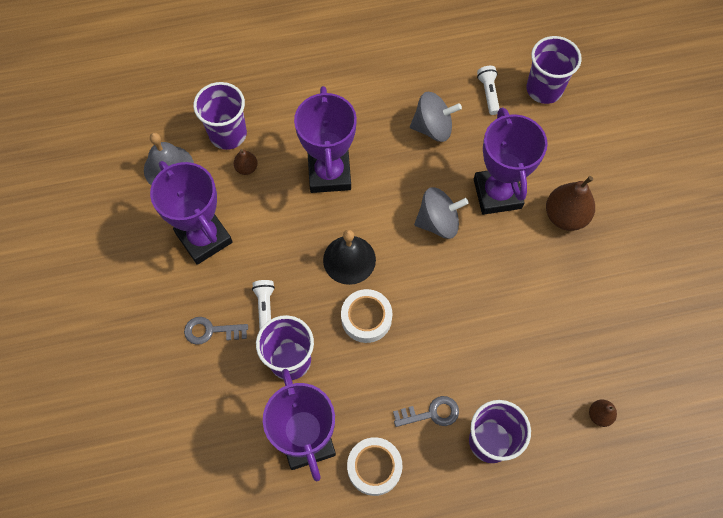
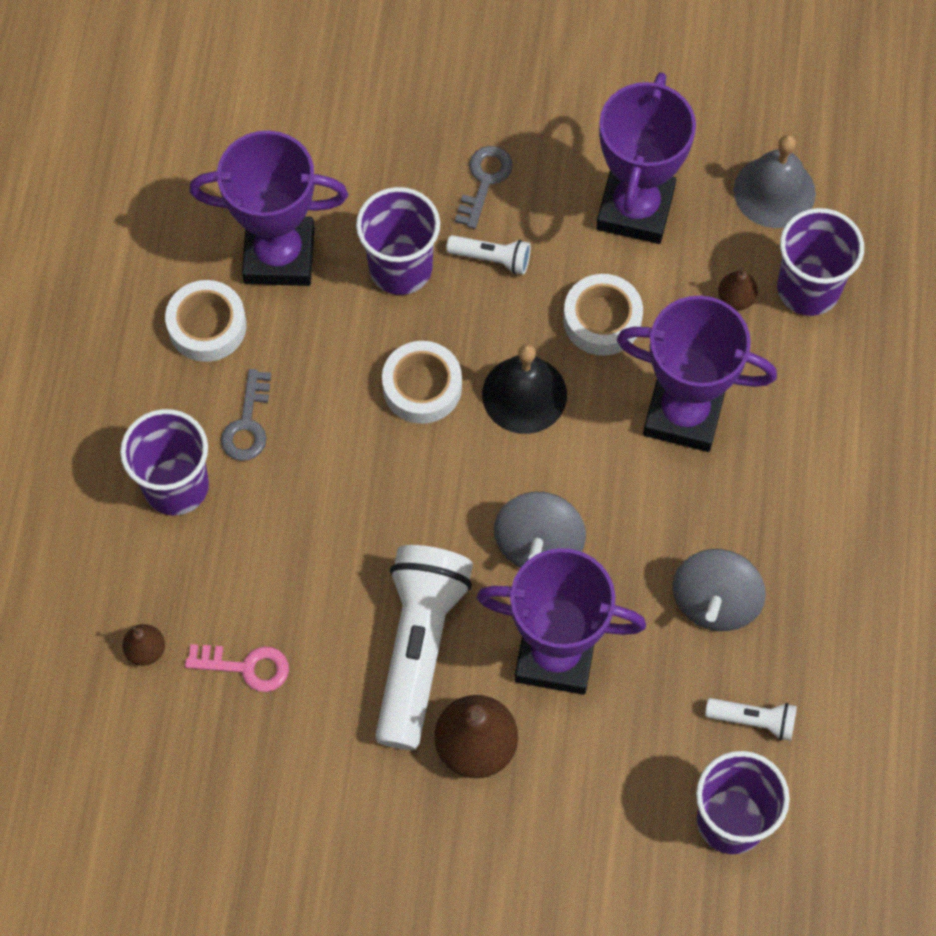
camera: 110 degrees right, 0 degrees up
(204, 238) = (635, 209): purple trophy -> purple trophy turned 60 degrees counterclockwise
(285, 233) = (602, 319): none -> white tape
(526, 263) = (418, 648): none -> white flashlight
(581, 352) = (246, 667): none -> pink key

